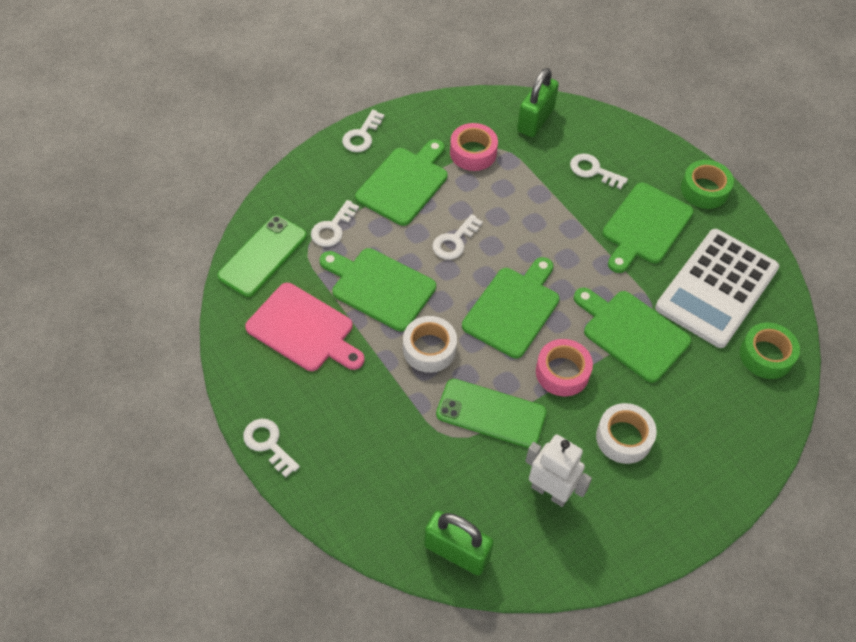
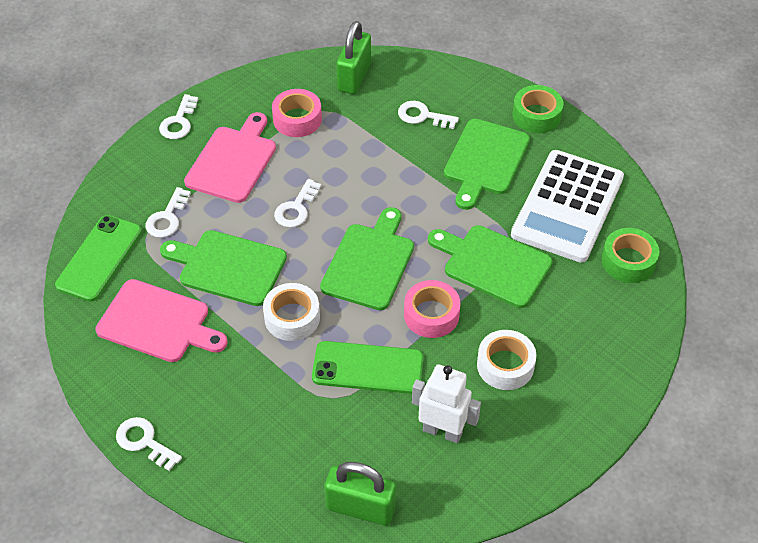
camera: 10 degrees left, 5 degrees down
(404, 183) = (233, 161): green cutting board -> pink cutting board

